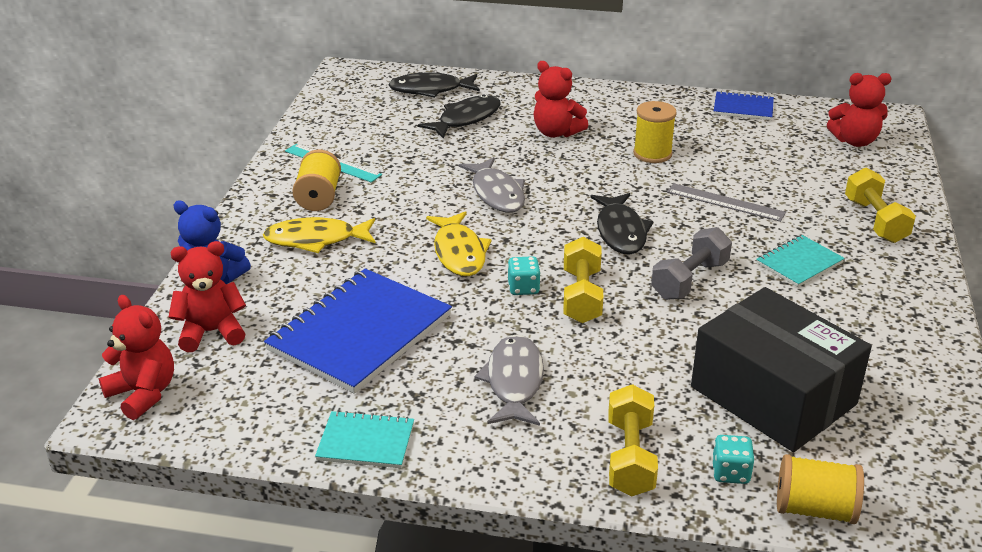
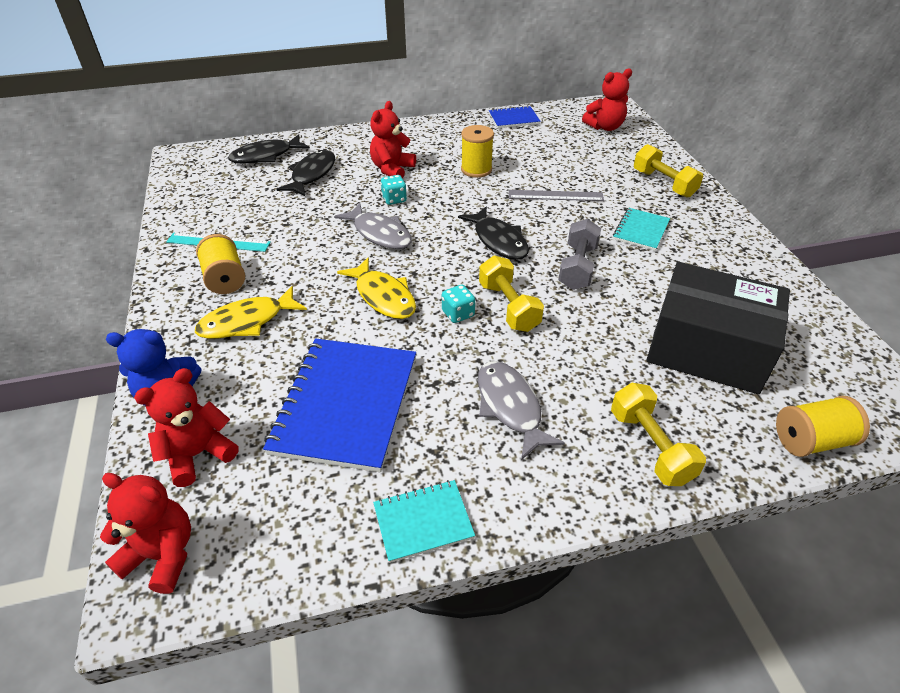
camera: 25 degrees left, 10 degrees up
(556, 132) = (392, 169): red teddy bear -> red teddy bear turned 105 degrees clockwise
(730, 473) = (731, 431): turquoise dice -> turquoise dice (394, 199)

